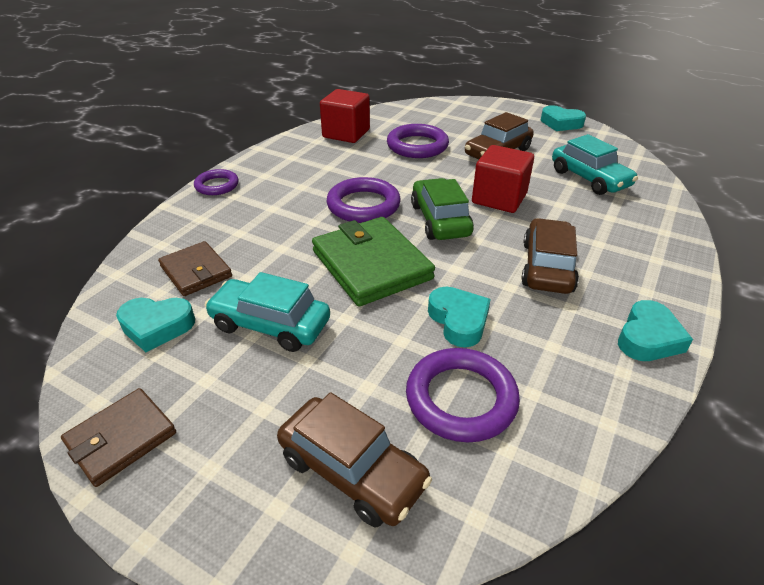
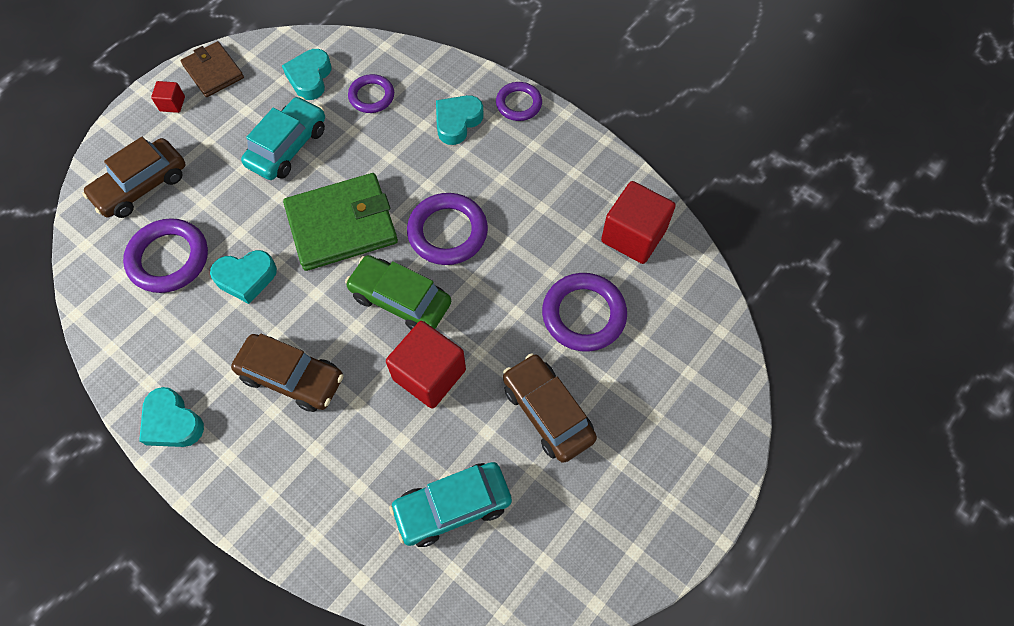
camera: 100 degrees right, 25 degrees up
(184, 478) = (172, 104): none -> red cube
(196, 271) = (371, 96): brown wallet -> purple ring
(440, 220) = (400, 300): green car -> green car turned 150 degrees counterclockwise
(561, 123) = (635, 547): turquoise heart -> turquoise heart (457, 122)

